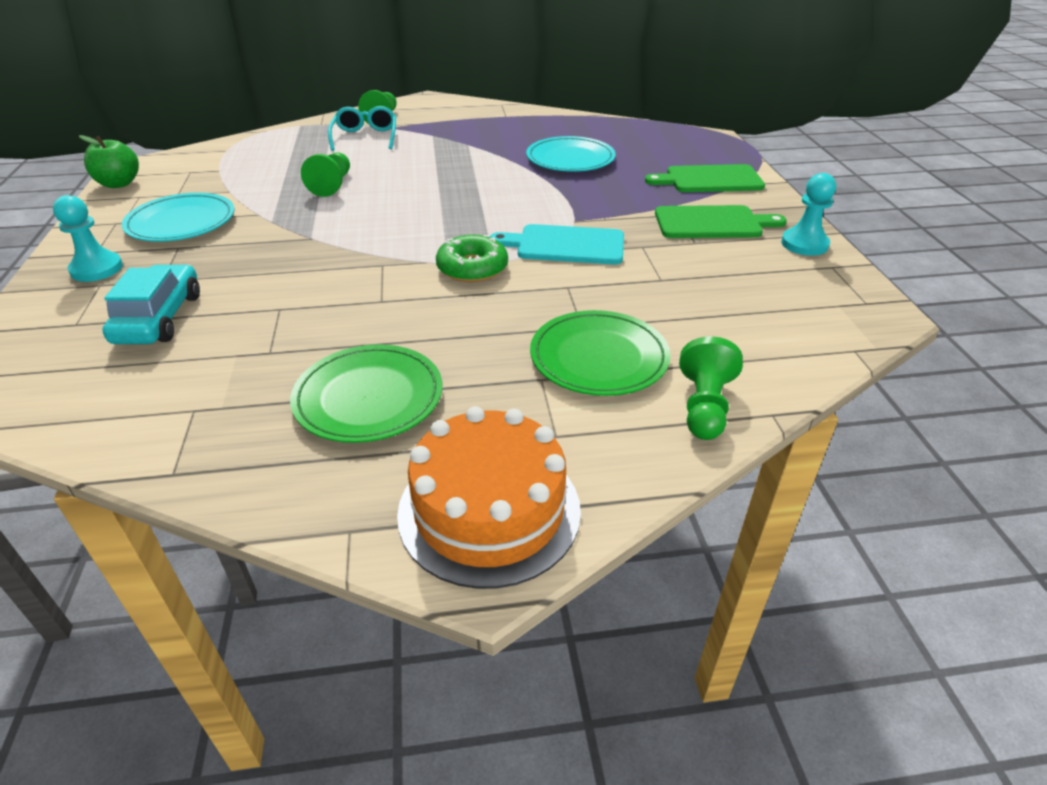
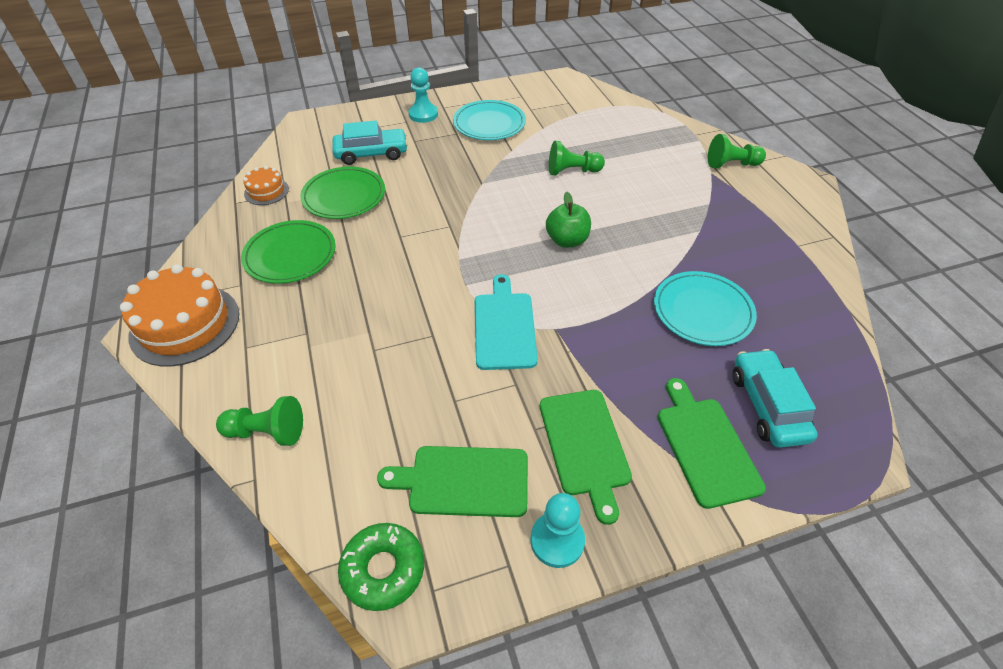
camera: 80 degrees right, 10 degrees up
(119, 184) = (537, 83): green apple -> green apple (567, 240)
(169, 432) = (266, 191): none -> orange cake
(365, 137) = (679, 165): turquoise glasses -> none
(472, 268) = (453, 274): green donut -> green donut (383, 569)
(599, 358) = (331, 363): green plate -> green plate (344, 196)
(672, 154) = (767, 405): none -> turquoise car
(755, 281) = (463, 481): none -> green cutting board

